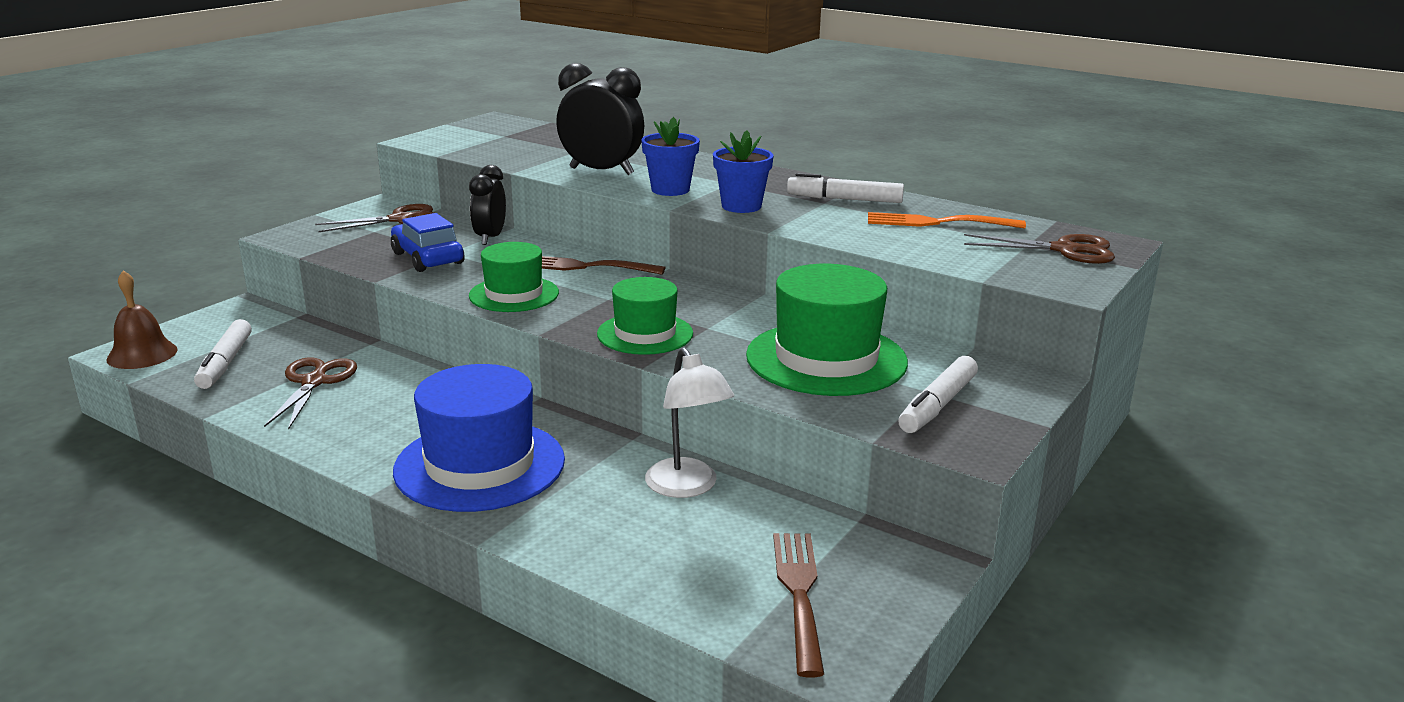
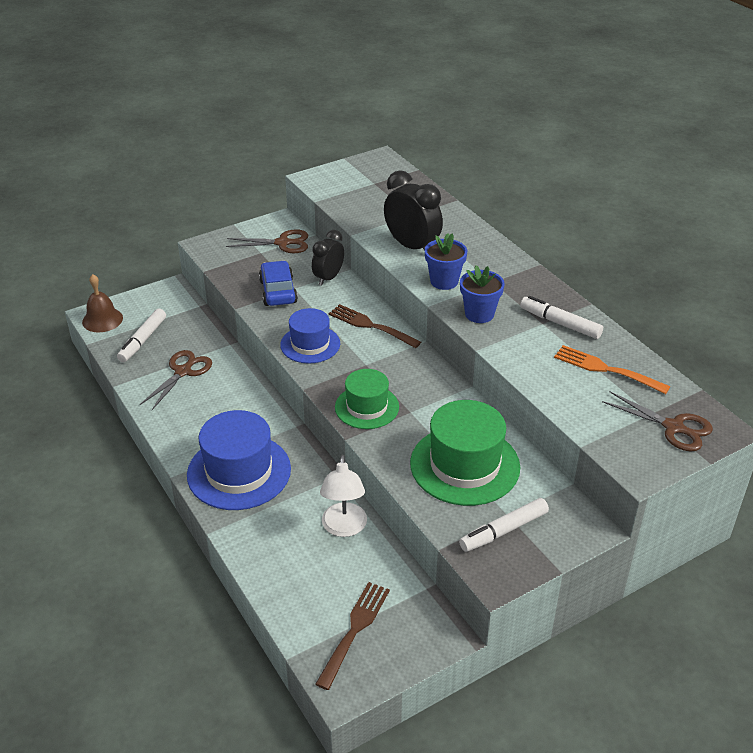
camera: 25 degrees right, 15 degrees up
(514, 294) = (310, 344): green hat -> blue hat

